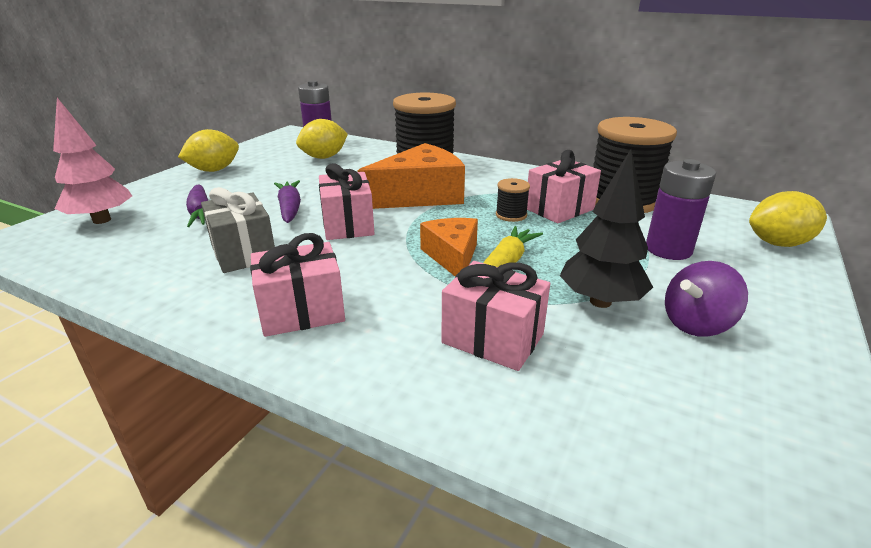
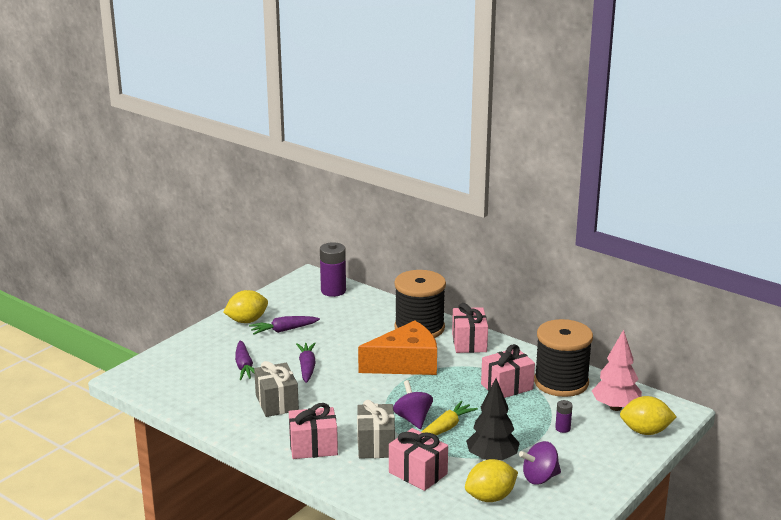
camera: 10 degrees right, 5 degrees down
(102, 220) = (177, 366): pink tree -> pink tree (615, 407)
(260, 175) = (283, 330): none -> purple carrot
(324, 157) = (336, 313): yellow lemon -> yellow lemon (490, 497)
(348, 225) = (347, 386): pink gift -> pink gift (469, 342)
(406, 298) = (376, 445): none -> grey gift
(452, 256) = (413, 419): orange cheese -> purple spinning top
(511, 215) = (467, 389): black spool -> none
(668, 249) = (562, 428): purple battery -> purple battery, size x0.50

